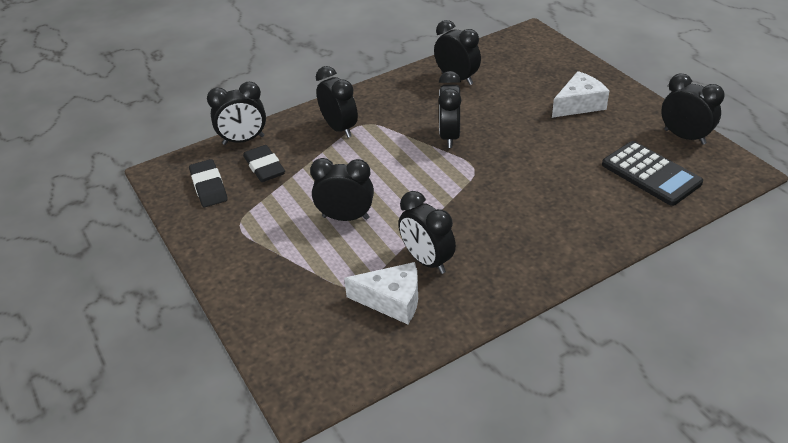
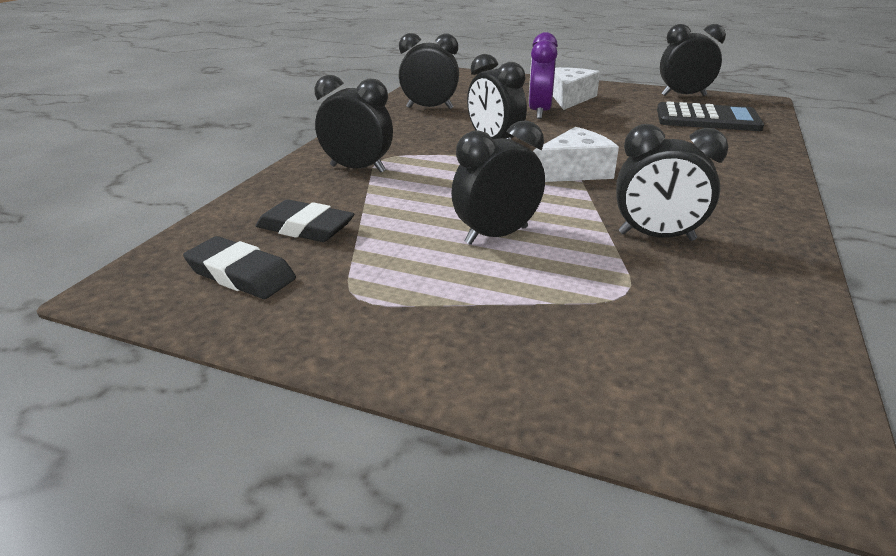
camera: 40 degrees left, 10 degrees down
(243, 140) = (233, 213): black clock -> none
(392, 300) = (693, 287): white cheese -> white cheese (574, 171)
(529, 113) = (539, 112): none -> purple clock

